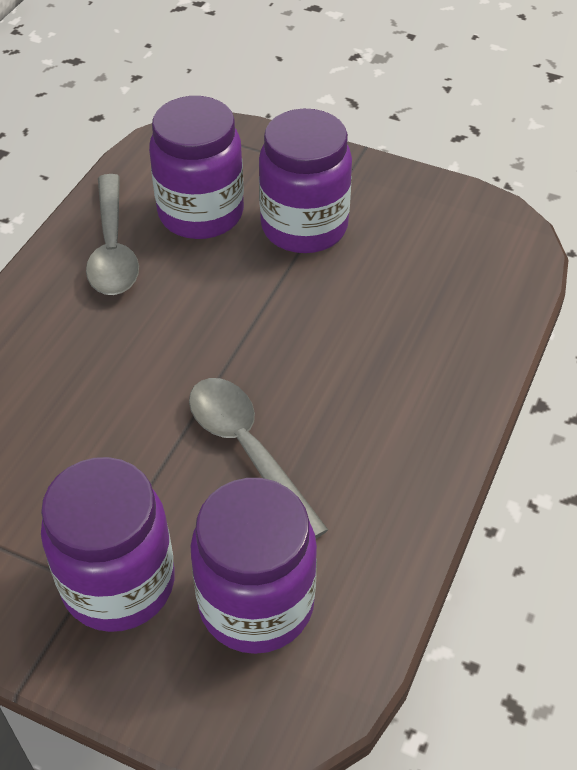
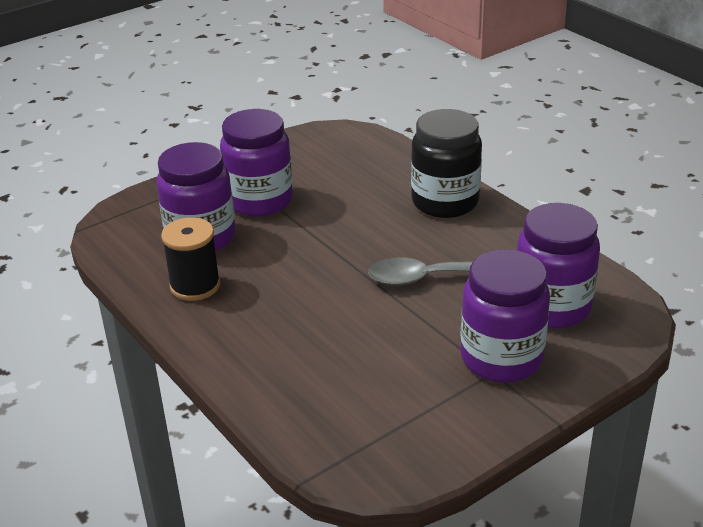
camera: 60 degrees left, 15 degrees down
(112, 249) = (195, 286): grey spoon -> black spool
(425, 398) = (445, 202): none -> black jar

